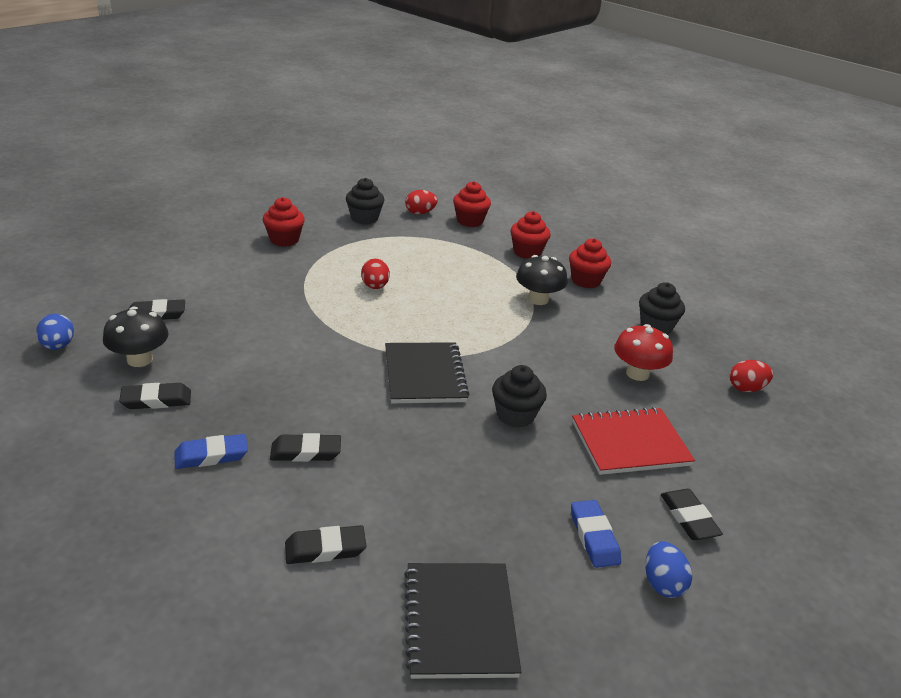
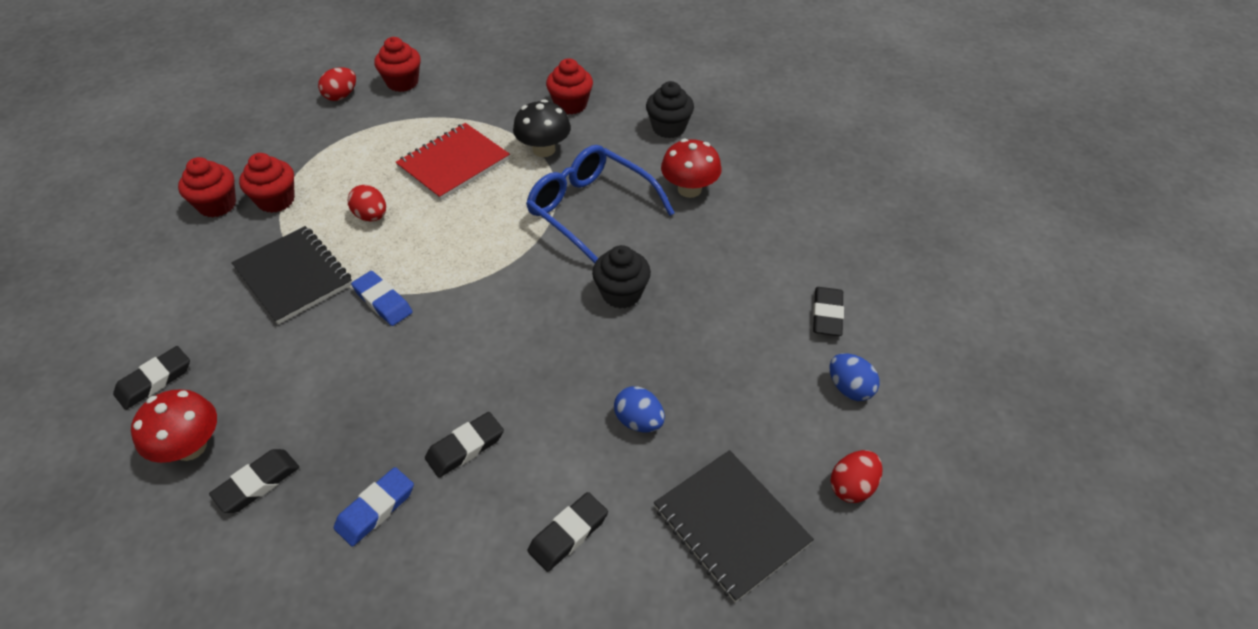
camera: 30 degrees left, 15 degrees up
(58, 346) = (72, 487): blue egg -> blue egg (639, 421)
(140, 359) = (190, 447): black mushroom -> red mushroom
(364, 218) = (285, 132): black cupcake -> none
(424, 375) = (507, 296): black notebook -> black notebook (293, 276)
(527, 252) = (491, 96): red cupcake -> red cupcake (276, 200)
(540, 352) = (591, 211): none -> blue glasses
(594, 537) = (772, 378): blue eraser -> blue eraser (383, 301)
(630, 443) = (734, 267): red notebook -> red notebook (454, 163)
(689, 518) = (827, 315): black eraser -> black eraser turned 60 degrees clockwise
(746, 388) = (783, 158): red egg -> red egg (852, 487)

